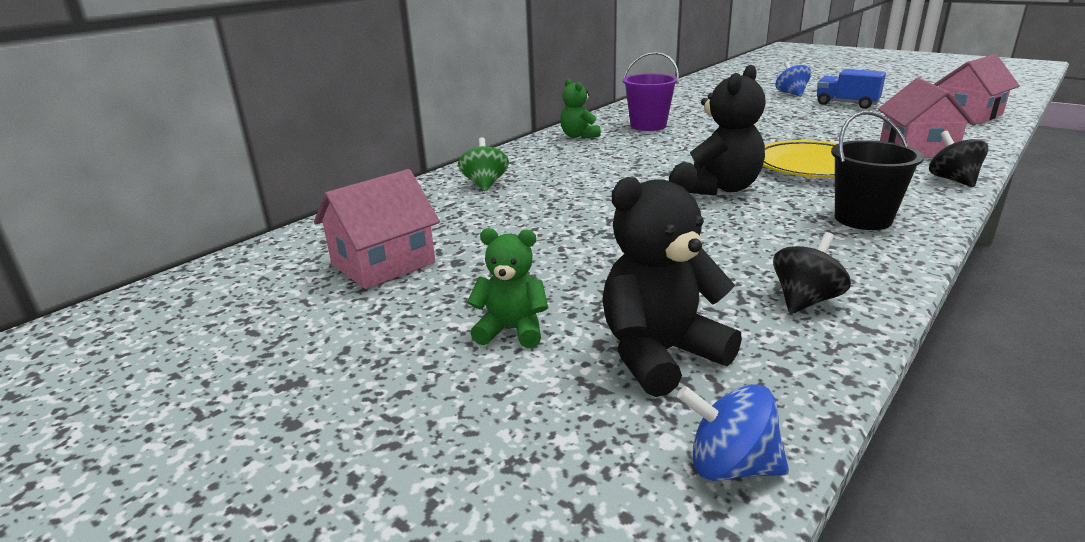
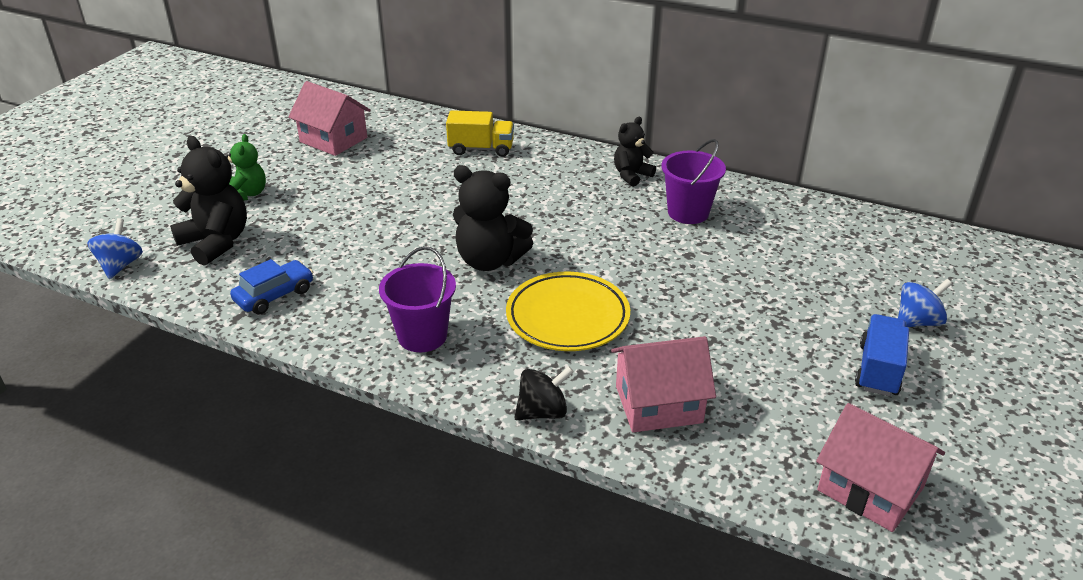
camera: 75 degrees right, 10 degrees up
(485, 184) = (481, 149): green spinning top -> yellow truck
(578, 136) = (631, 175): green teddy bear -> black teddy bear
(805, 300) = (274, 295): black spinning top -> blue car
(863, 219) = (422, 336): black bucket -> purple bucket

